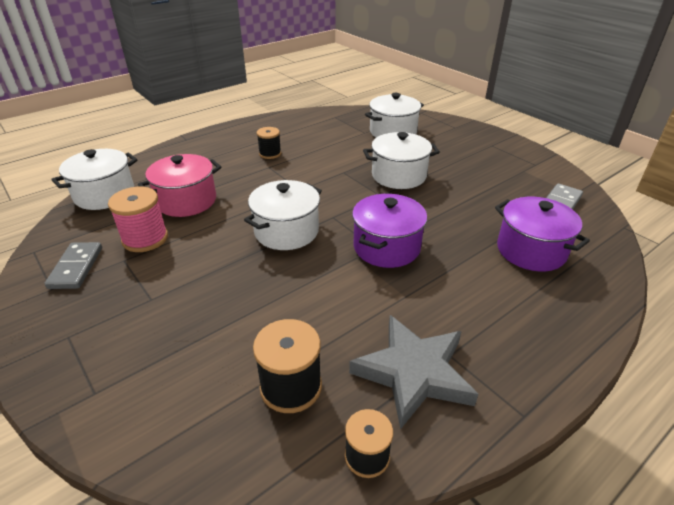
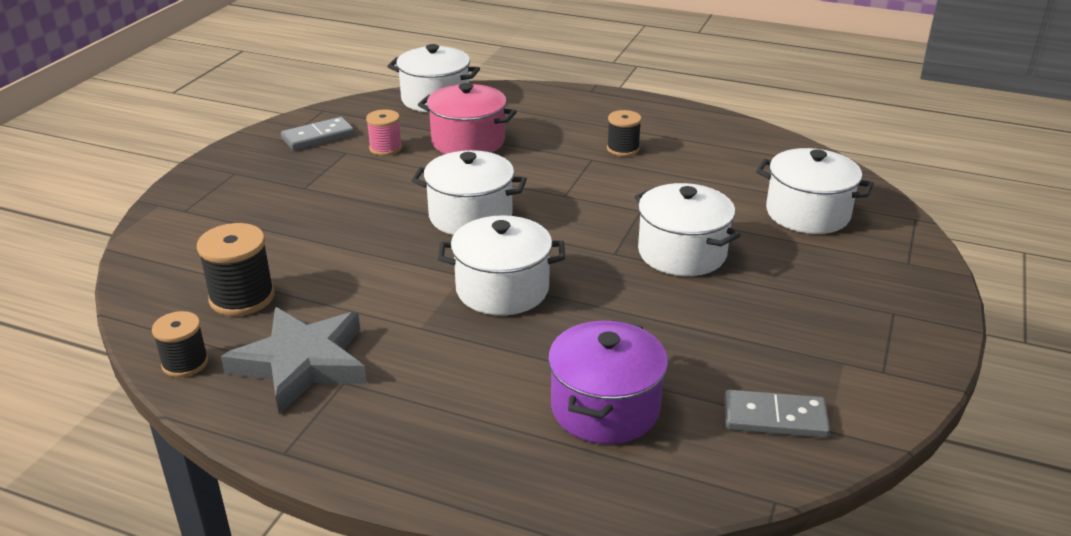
camera: 60 degrees right, 5 degrees down
(145, 239) = (385, 148): pink spool -> pink spool, size x0.65
(386, 247) = (502, 289): purple pot -> white pot

